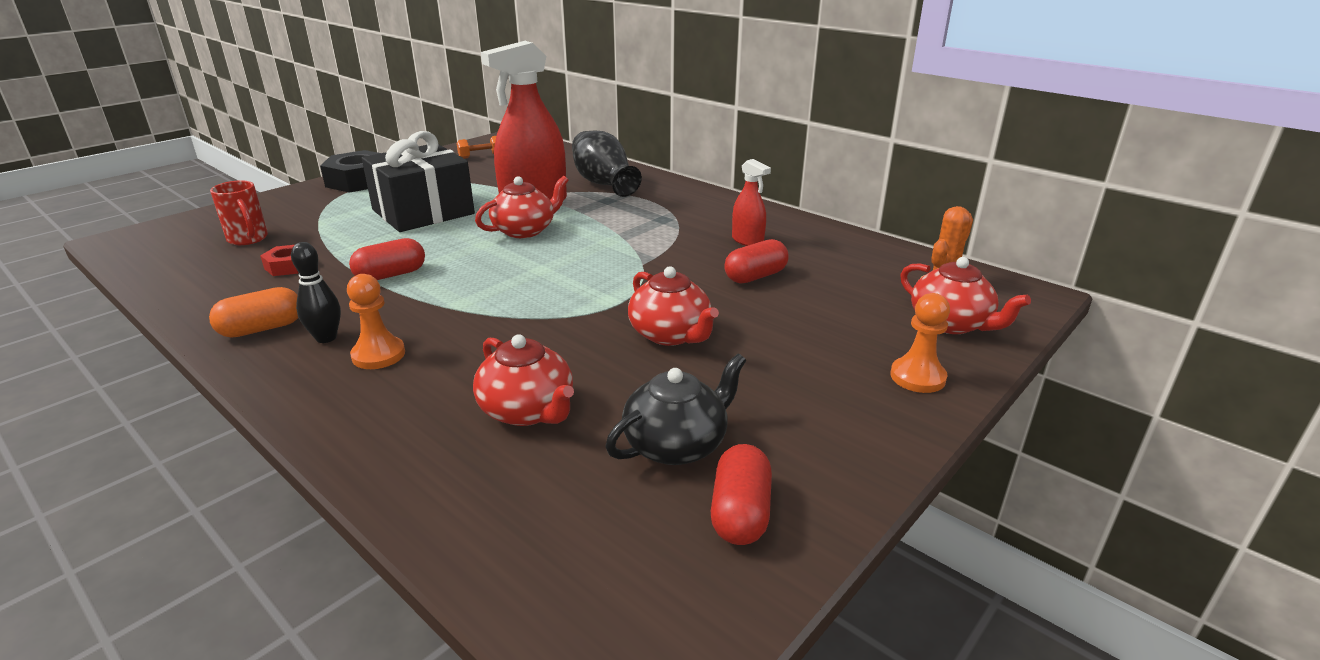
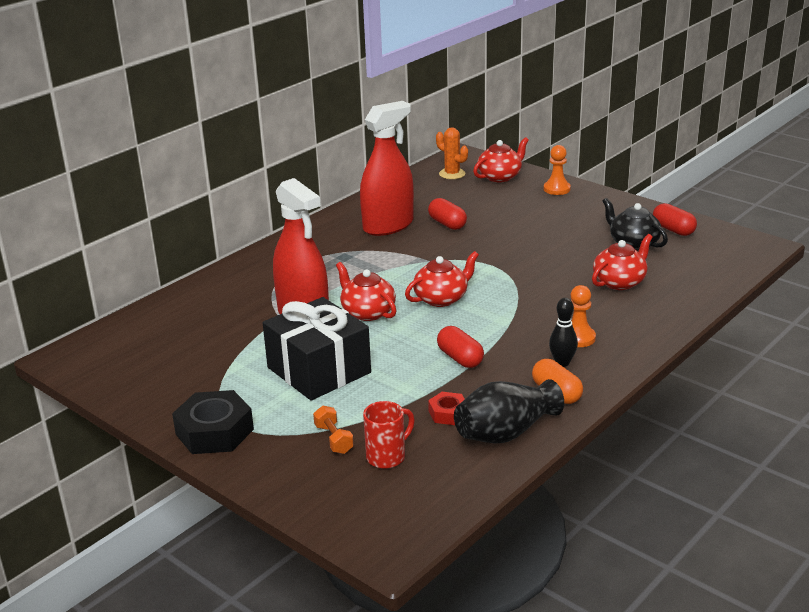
camera: 90 degrees left, 0 degrees up
(481, 156) = (141, 365): orange dumbbell -> orange dumbbell (334, 439)
(604, 184) = (253, 286): black vase -> black vase (505, 433)
(671, 334) = (529, 248): red teapot -> red teapot (441, 298)
(740, 513) = (673, 230): red capsule -> red capsule turned 45 degrees clockwise
(747, 241) = (388, 226): red spray bottle -> red spray bottle, size x2.08

